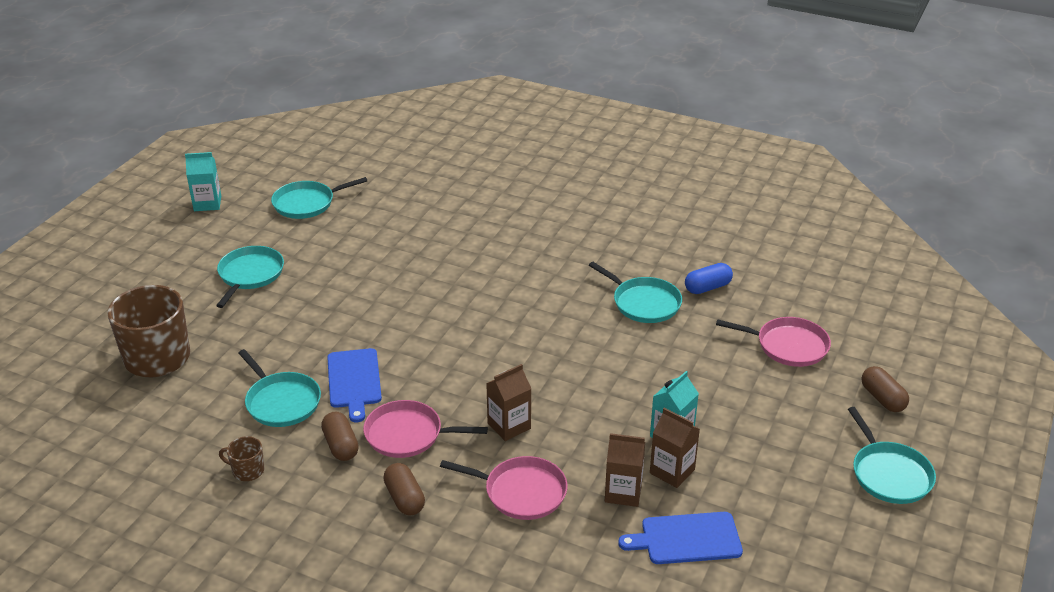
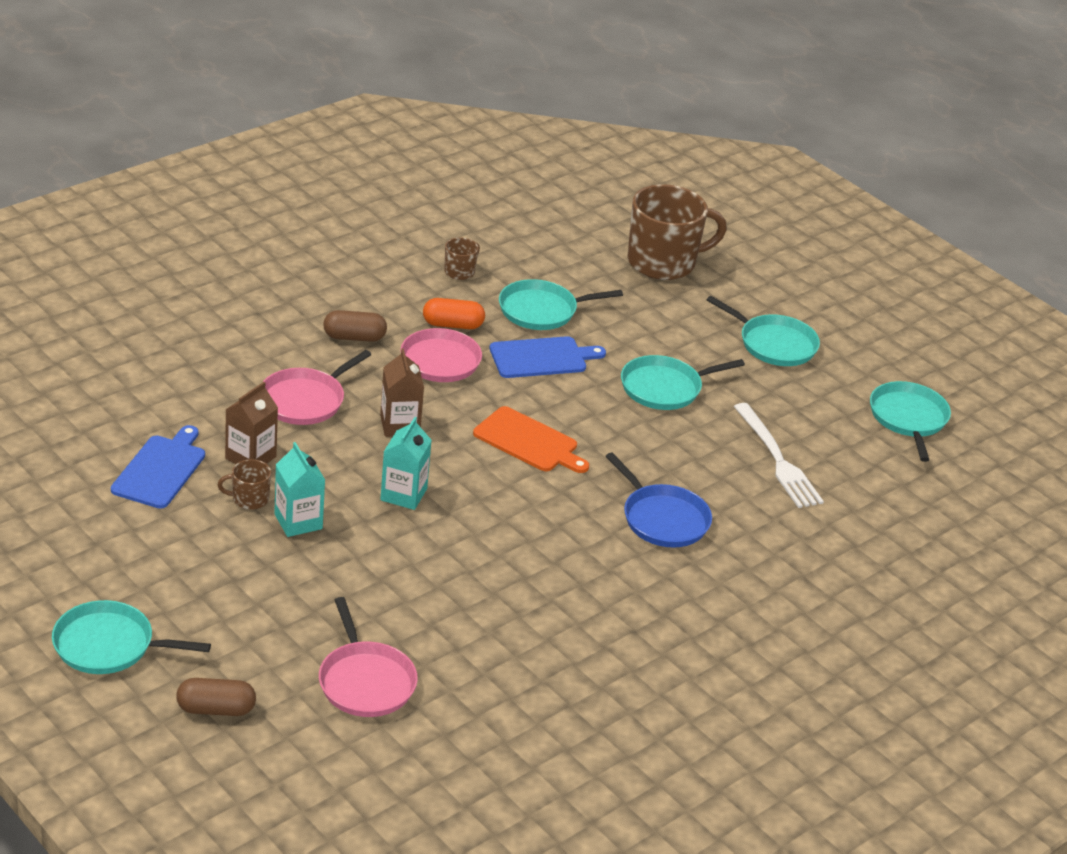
camera: 110 degrees right, 0 degrees up
(207, 203) = (944, 351): turquoise carton -> turquoise carton (403, 494)
(341, 445) = (453, 325): brown capsule -> orange capsule
(354, 381) = (542, 358): blue cutting board -> blue cutting board turned 150 degrees clockwise
(400, 244) = (777, 460): none -> white fork
(473, 354) = (529, 441): none -> orange cutting board
(509, 274) = (662, 519): none -> blue pan
(643, 303) = (533, 600): turquoise pan -> turquoise pan (665, 388)
(672, 471) = (249, 499): brown carton -> brown mug
(707, 287) = (526, 669): blue capsule -> none
(788, 346) = (365, 681): pink pan -> pink pan turned 60 degrees counterclockwise

